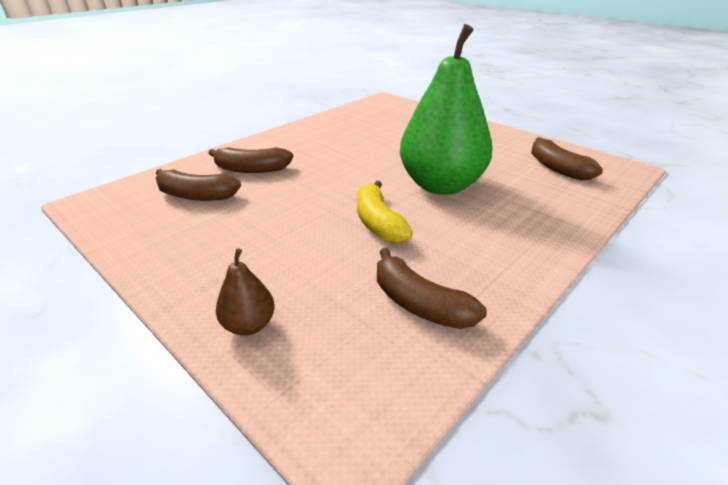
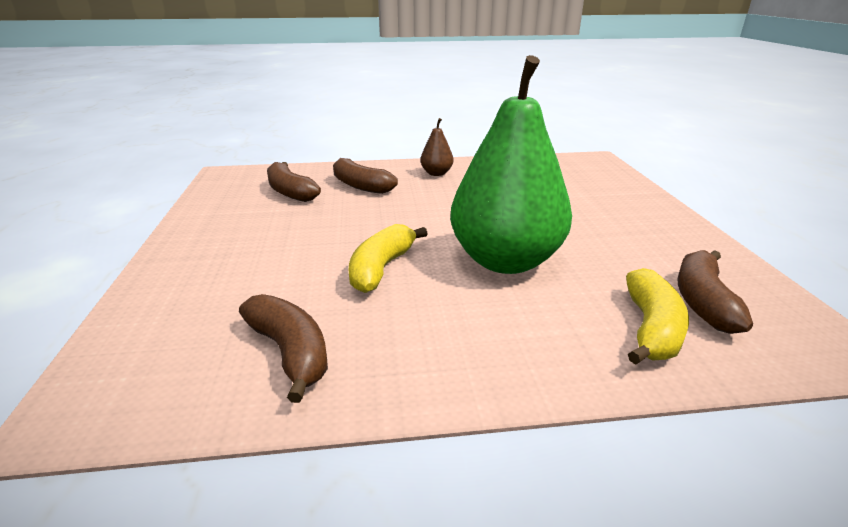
camera: 40 degrees right, 5 degrees down
(249, 325) = (164, 297): brown pear -> brown pear (436, 173)
(419, 304) = (290, 352): brown banana -> brown banana turned 150 degrees clockwise
(559, 192) = (651, 328): none -> yellow banana

